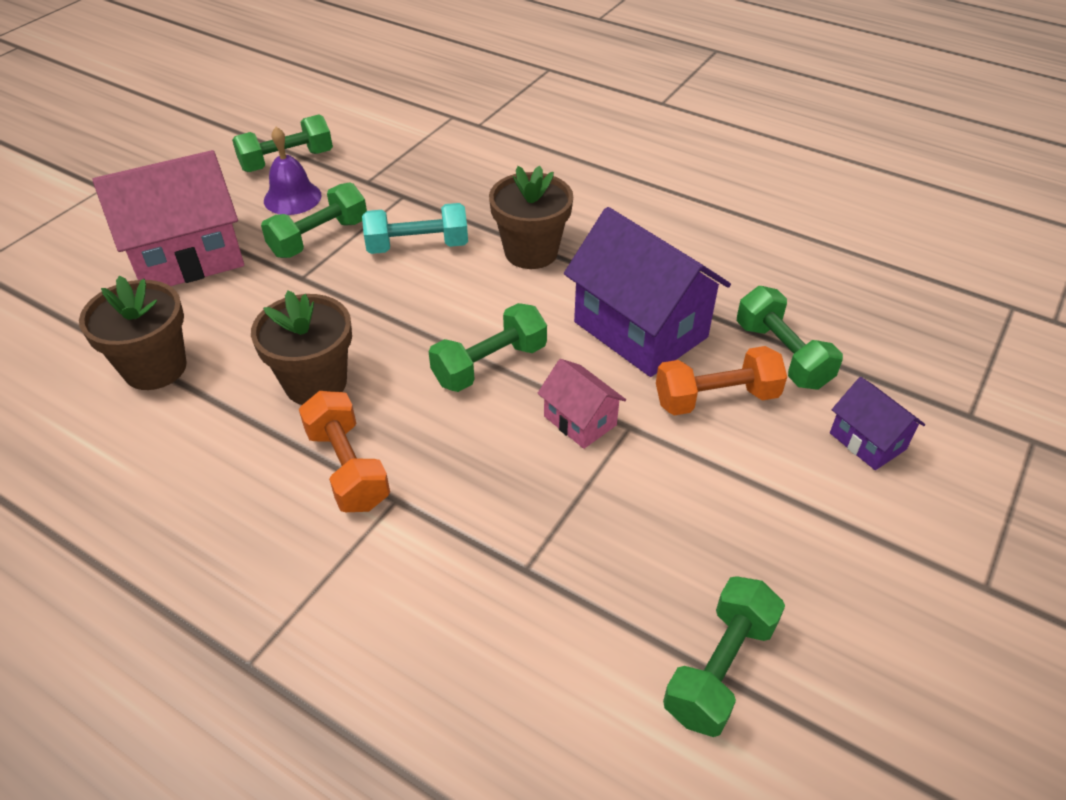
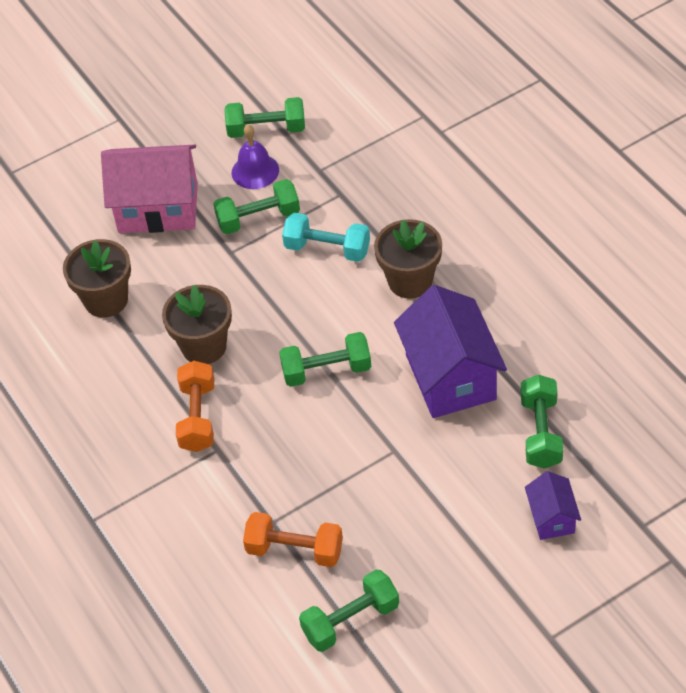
camera: 30 degrees right, 5 degrees up
(580, 421) = (363, 435): pink house -> none
(716, 398) = (468, 450): orange dumbbell -> orange dumbbell (295, 550)

